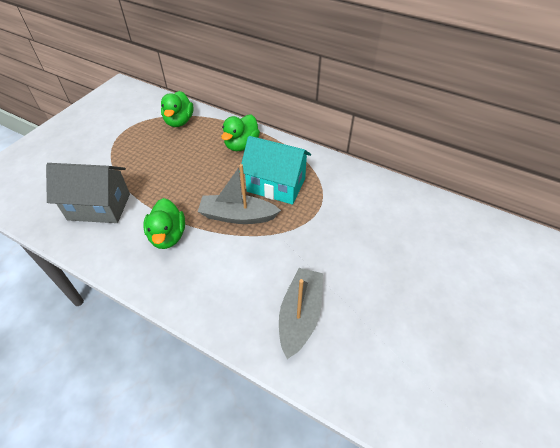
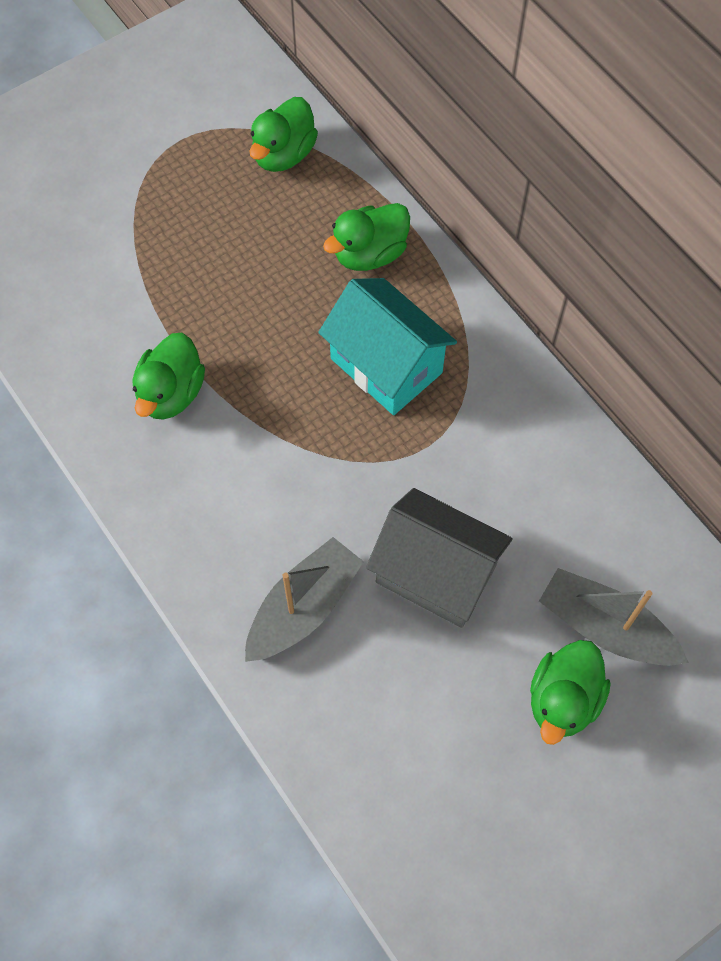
camera: 25 degrees right, 15 degrees up
(99, 207) = (87, 294): grey house -> grey house (436, 574)
(237, 216) = (293, 400): grey boat -> grey boat (605, 627)
(466, 302) = (563, 700): none -> green duck

